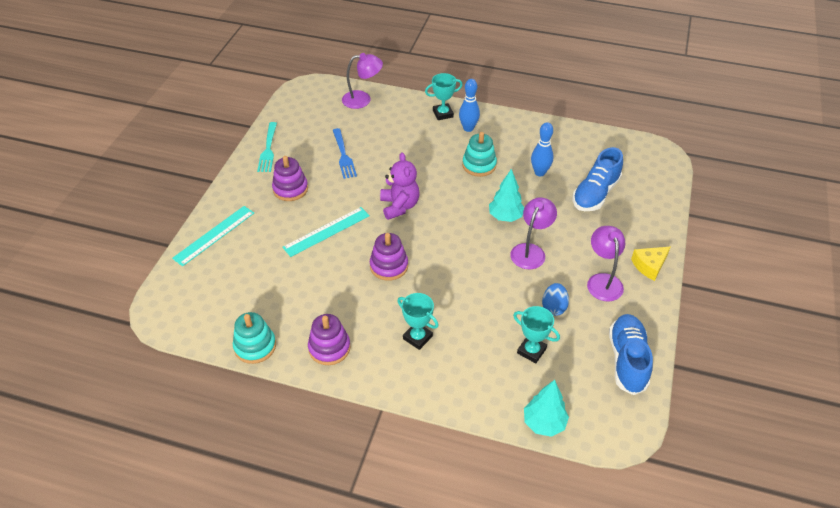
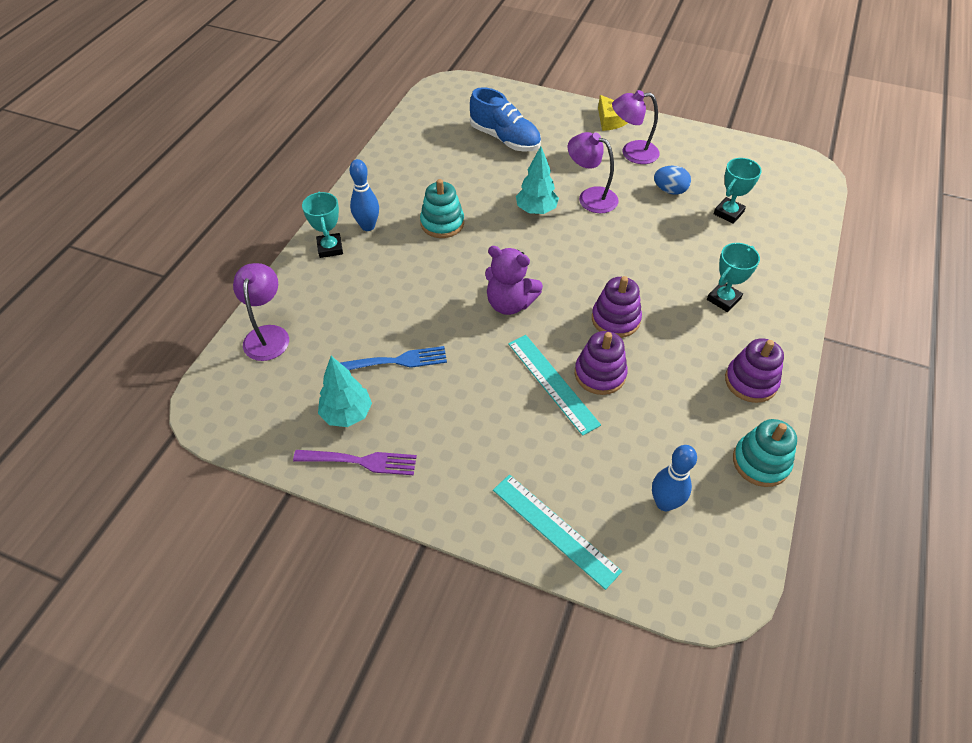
camera: 85 degrees left, 5 degrees up
(268, 149) = (359, 461): turquoise fork -> purple fork
(290, 189) = (461, 428): purple stacking toy -> purple stacking toy (600, 374)
(399, 206) = (509, 303): purple teddy bear -> purple teddy bear turned 150 degrees counterclockwise
(539, 172) = (464, 175): blue bowling pin -> blue bowling pin (664, 503)
(544, 423) = (812, 215): turquoise tree -> turquoise tree (347, 414)
(627, 360) = (729, 153): blue shoe -> none

